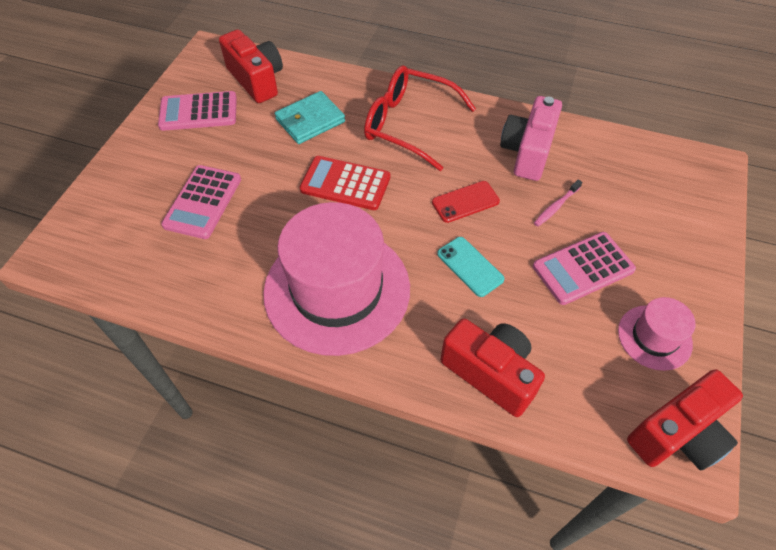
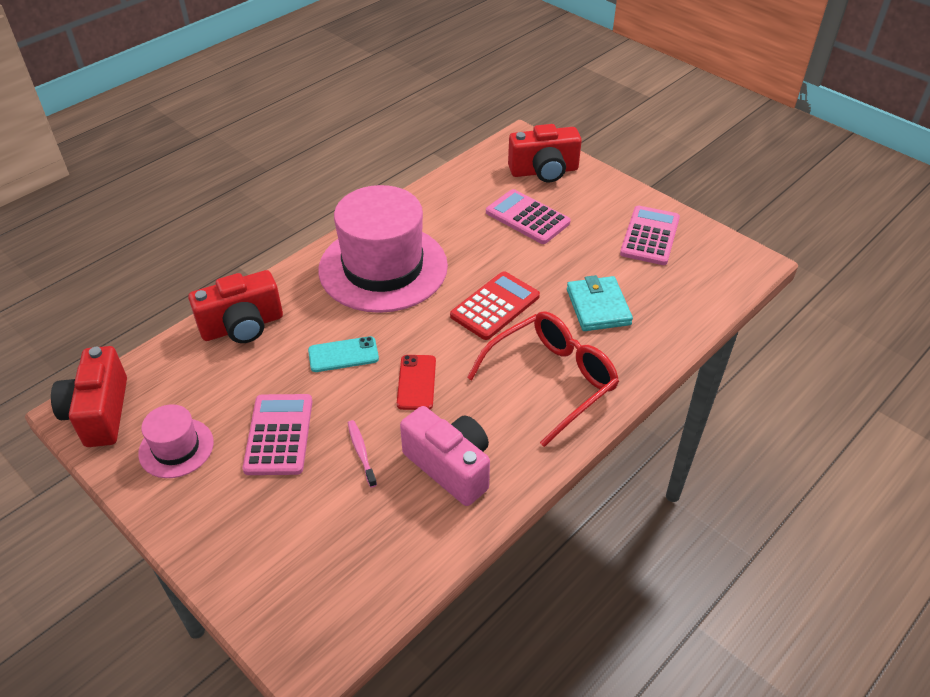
camera: 115 degrees right, 10 degrees down
(256, 80) = (684, 285): red camera -> red camera (544, 171)

